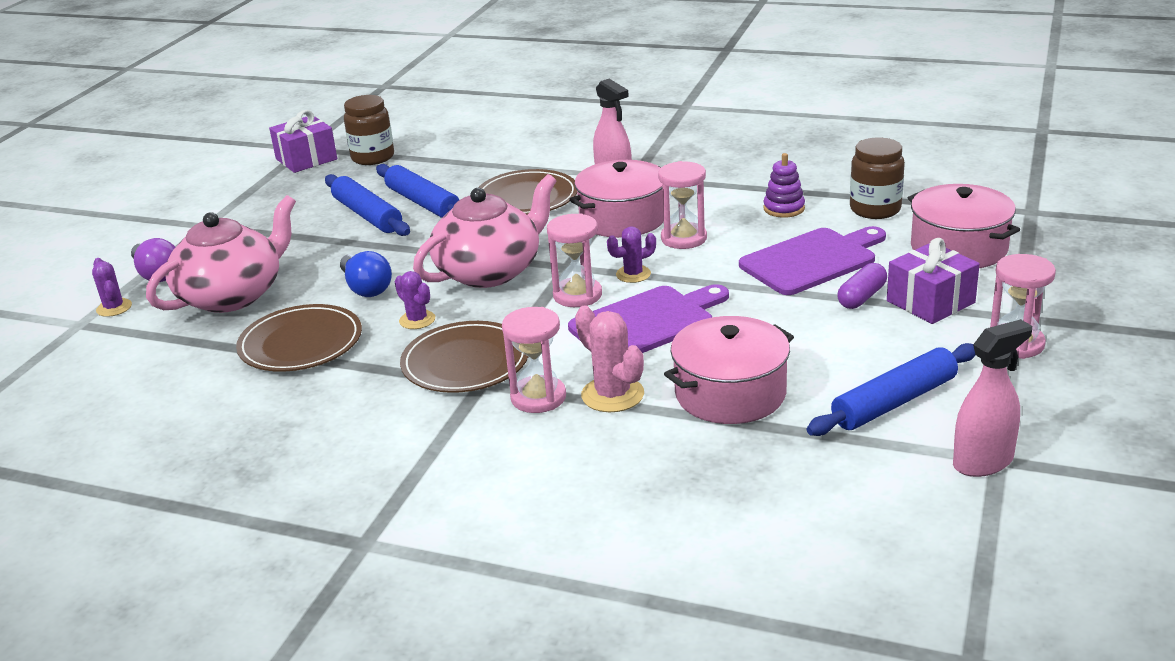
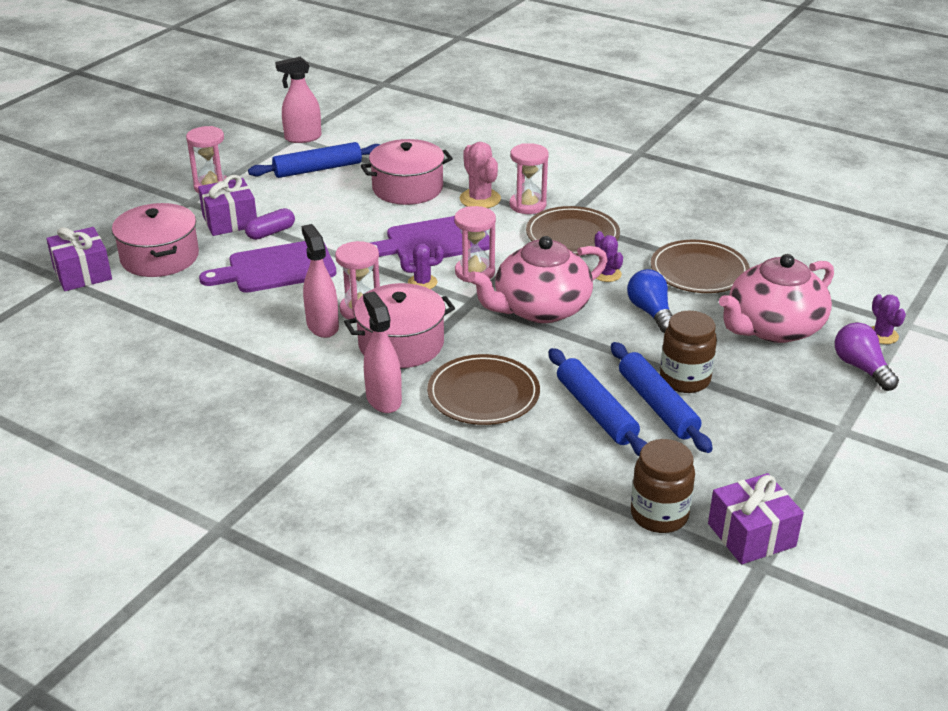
camera: 170 degrees left, 5 degrees up
(712, 219) = (322, 326): none -> pink spray bottle
(784, 208) = (251, 325): purple stacking toy -> none
(875, 209) = (177, 307): brown jar -> brown jar (685, 379)
(1019, 219) = (82, 273): none -> purple gift

